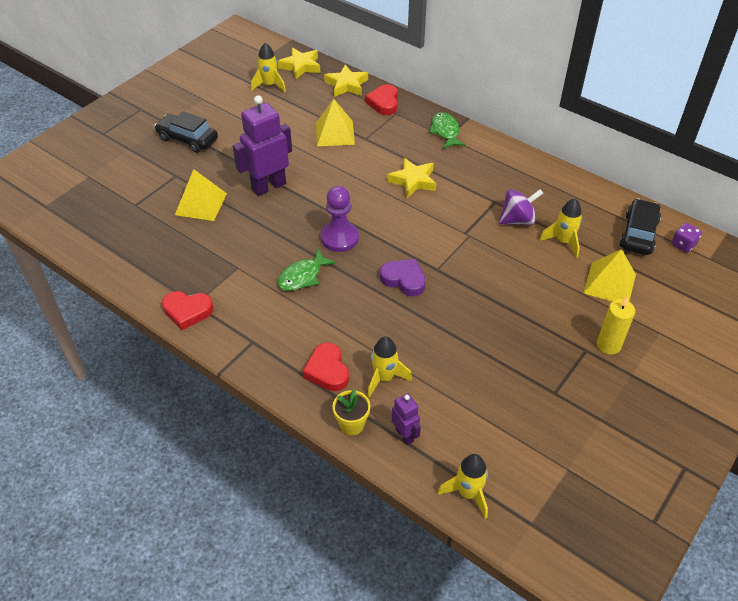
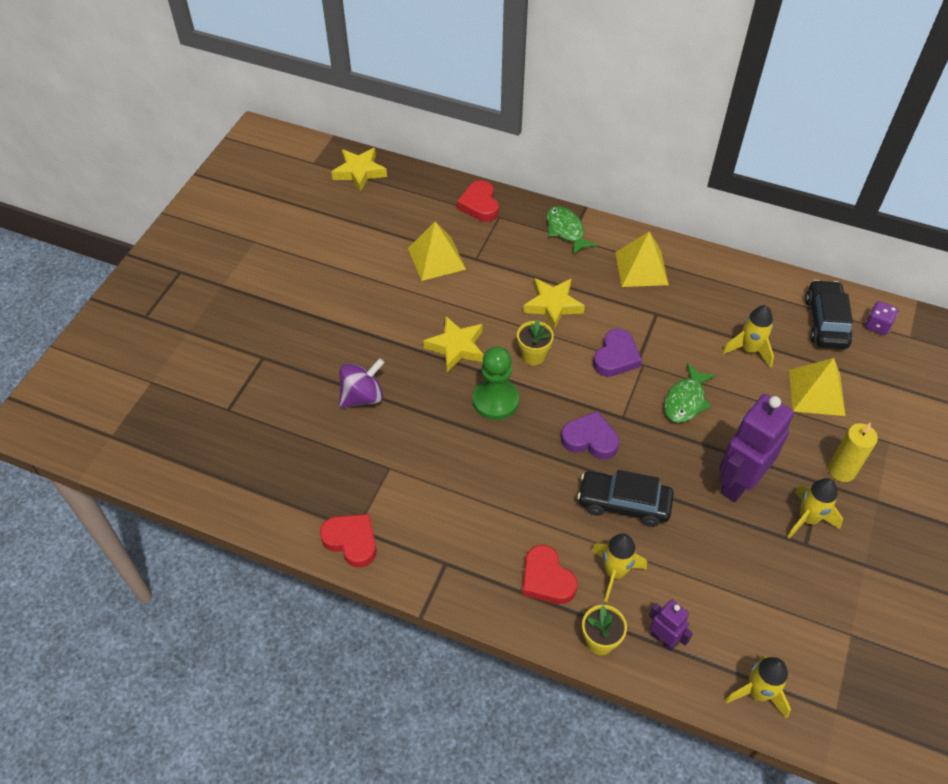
camera: 15 degrees left, 5 degrees up
(187, 311) = (351, 541): red heart -> red heart turned 135 degrees counterclockwise
(188, 139) = (258, 302): black car -> black car (624, 503)
(201, 204) = (310, 390): yellow pyramid -> yellow pyramid (641, 268)
(268, 186) = (384, 348): purple robot -> purple robot (738, 482)
(269, 85) = (331, 206): yellow rocket -> yellow rocket (808, 519)
(302, 276) = (471, 462): green fish -> green fish (686, 400)
(339, 238) = (495, 400): purple pawn -> green pawn
(346, 85) = (425, 188): yellow star -> yellow star (456, 347)
(382, 213) = (533, 356): none -> yellow flower pot
(449, 226) = (616, 357): none -> purple heart
(517, 220) = (689, 332): purple spinning top -> purple spinning top (362, 396)

